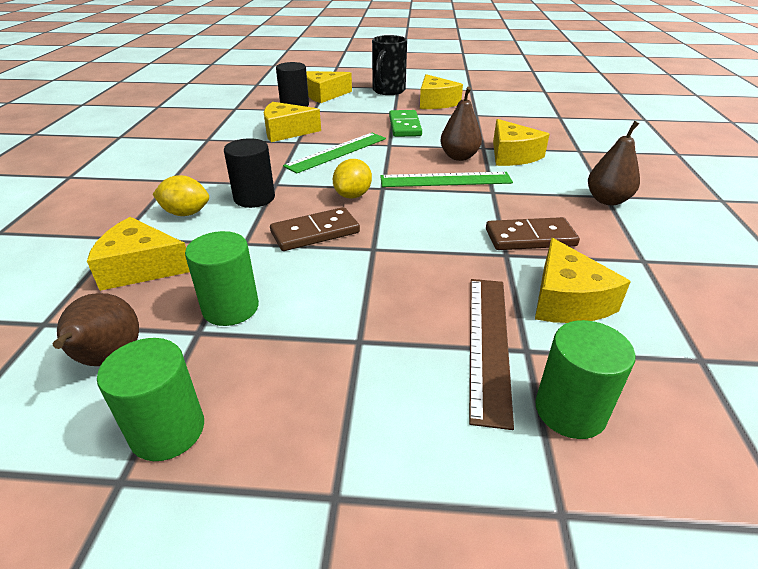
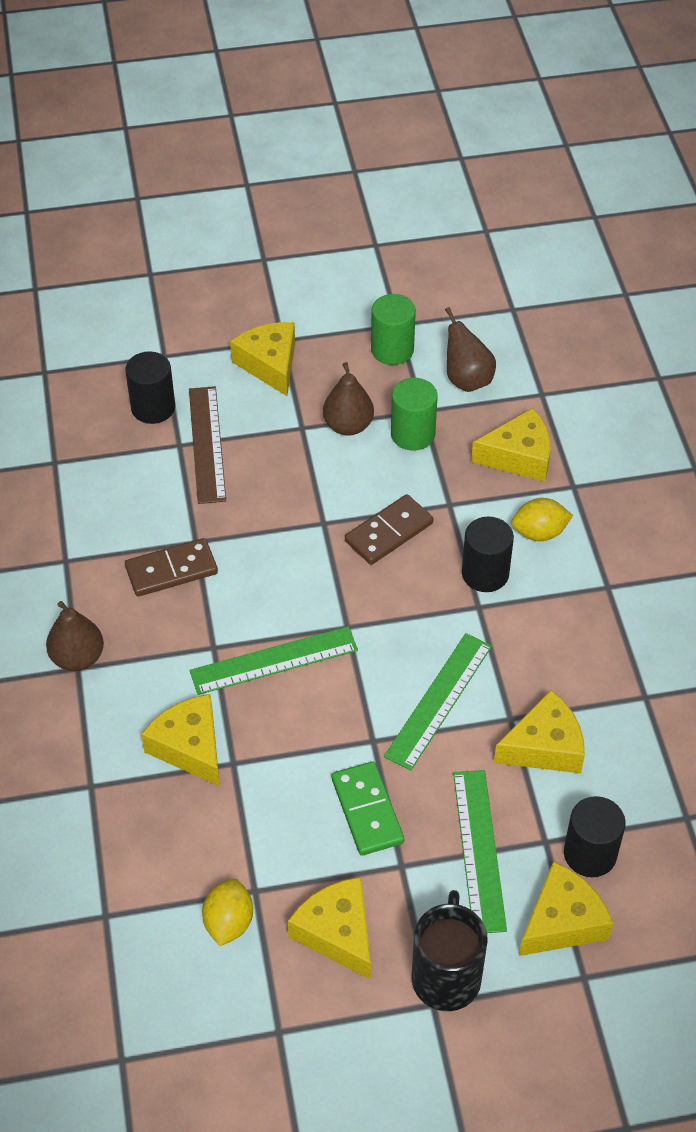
camera: 165 degrees right, 15 degrees up
(350, 111) = (479, 850): none -> green ruler
(353, 195) = (376, 603): yellow lemon -> yellow lemon (228, 922)
(459, 157) = (265, 725): brown pear -> brown pear (348, 426)
(567, 300) = (144, 497): yellow cheese -> yellow cheese (270, 364)
(570, 410) = (153, 408): green cylinder -> black cylinder

